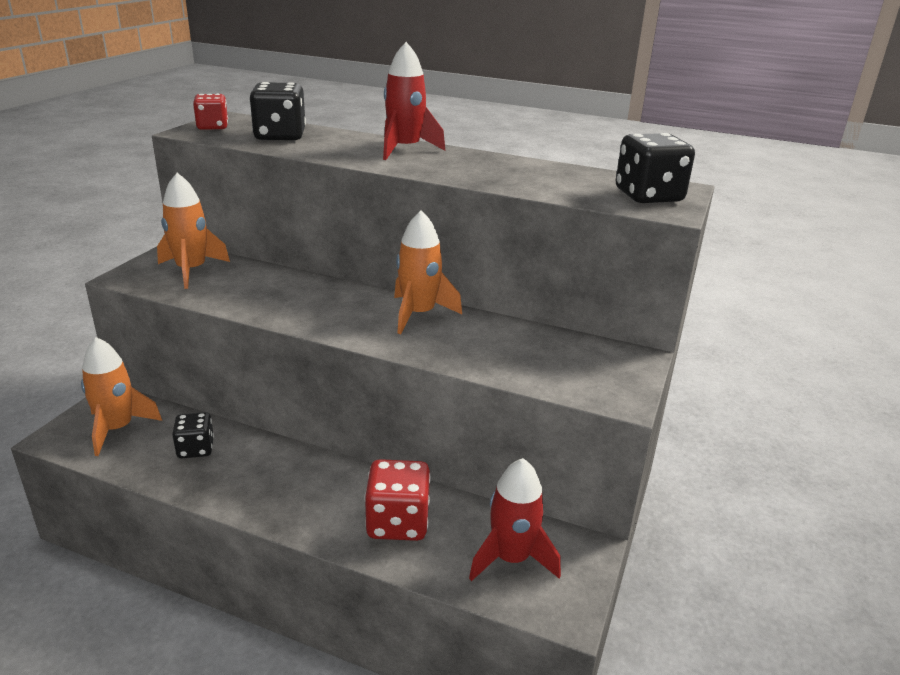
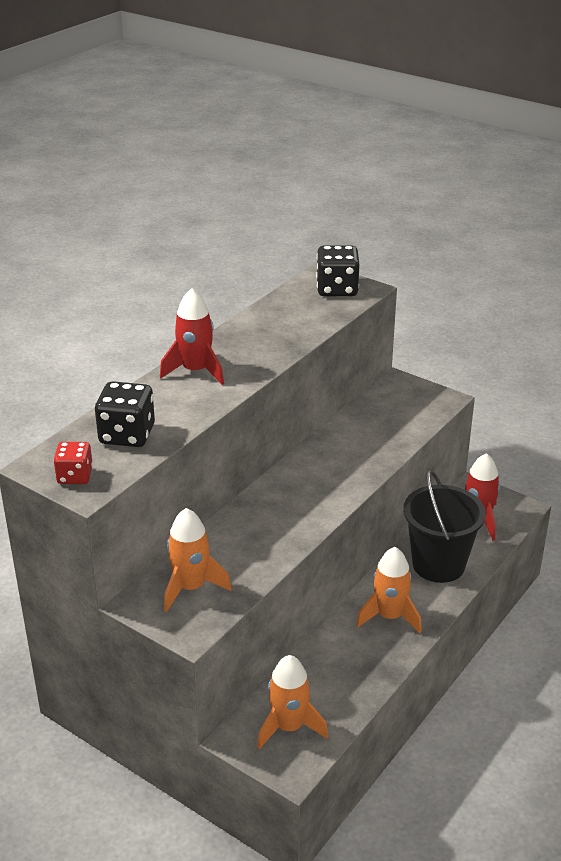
camera: 75 degrees left, 5 degrees up
(195, 449) = (331, 671): black dice -> none
(398, 522) = (438, 564): red dice -> black bucket
(419, 314) = (316, 462): orange rocket -> orange rocket (389, 616)

